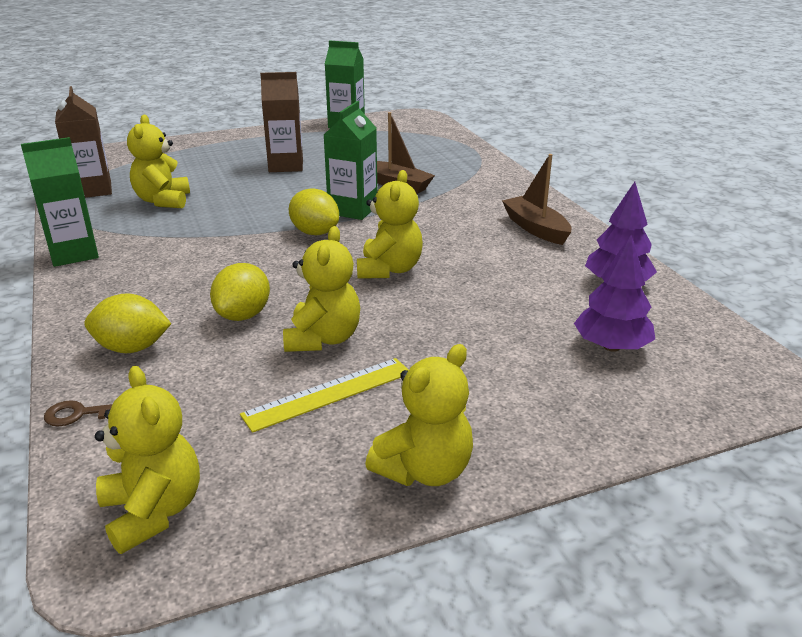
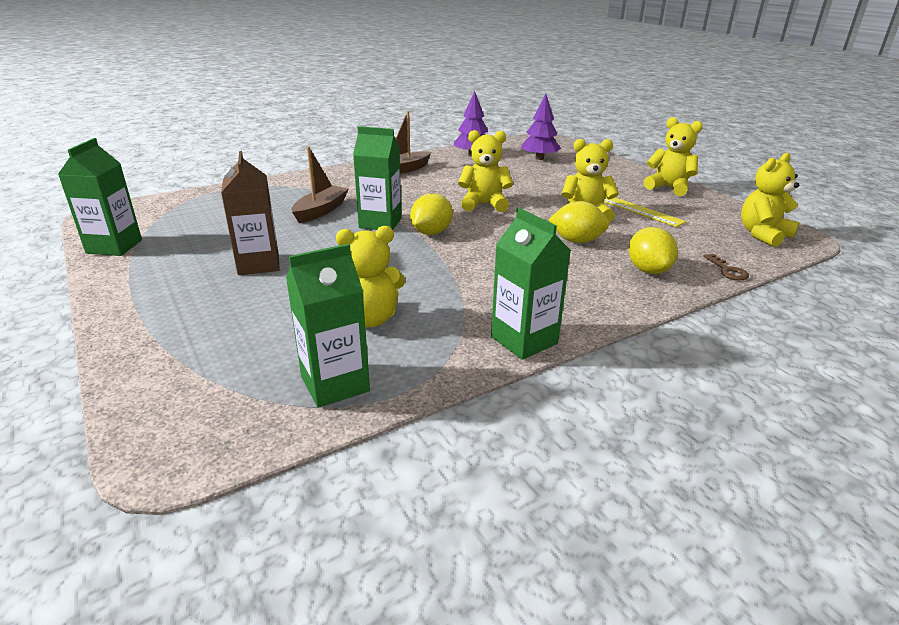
camera: 100 degrees left, 0 degrees up
(92, 190) = (335, 384): brown carton -> green carton

